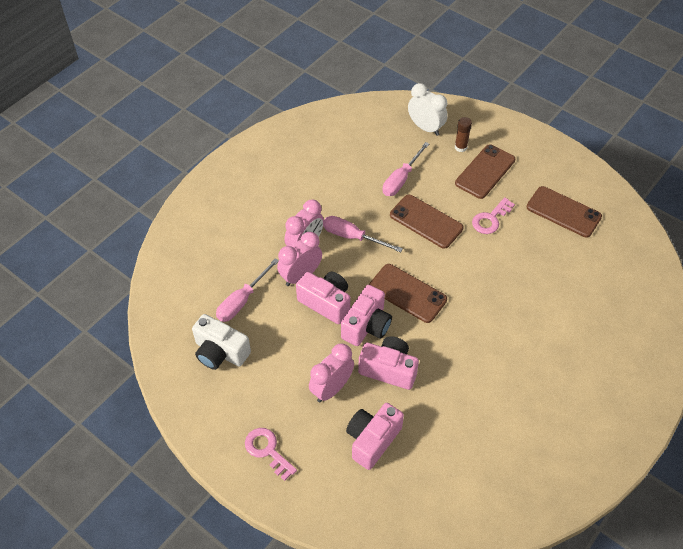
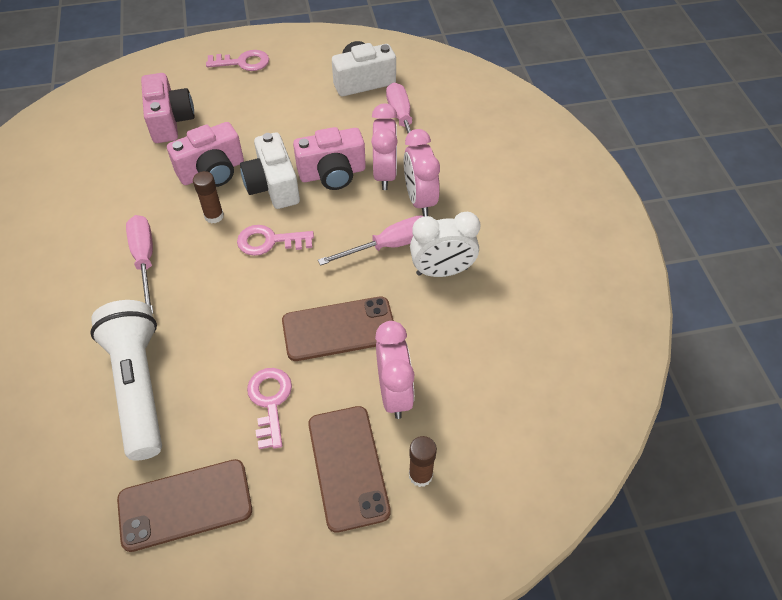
camera: 130 degrees right, 0 degrees up
(331, 388) = (244, 125): pink clock -> pink clock (394, 393)
(366, 325) = (273, 186): pink camera -> white camera
(401, 179) = (429, 354): pink screwdriver -> pink screwdriver (145, 260)
(407, 293) = (269, 241): brown phone -> pink key
(419, 336) = (214, 216): none -> brown glue stick
(425, 128) = (499, 460): white clock -> white clock (442, 271)
(543, 275) = (139, 386): none -> white flashlight

